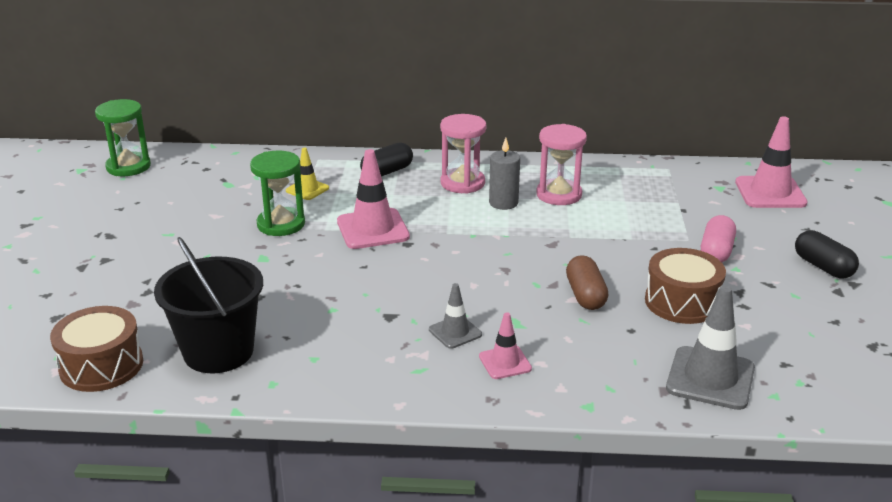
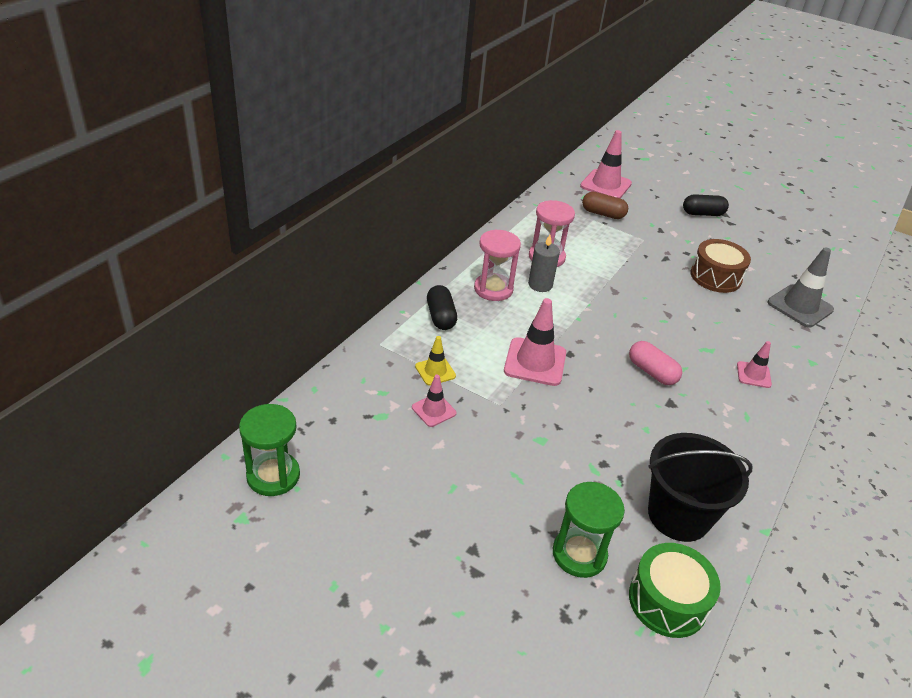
camera: 65 degrees left, 10 degrees up
(101, 365) = (667, 601): brown drum -> green drum
(255, 202) = (434, 410): none -> pink traffic cone
(281, 224) = (488, 409): green hourglass -> green hourglass (579, 554)
(455, 332) = (707, 381): grey traffic cone -> none
(585, 295) = (689, 308): brown capsule -> brown capsule (603, 214)
(716, 251) = (664, 237): pink capsule -> pink capsule (652, 372)

